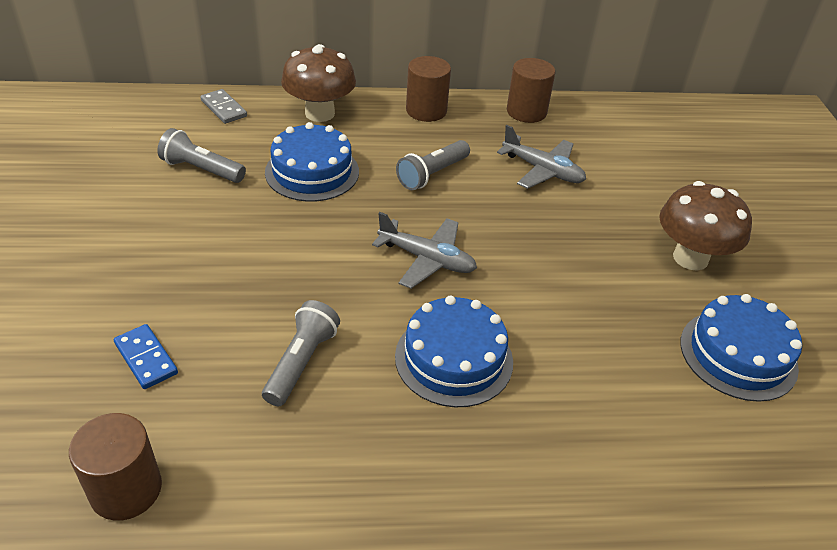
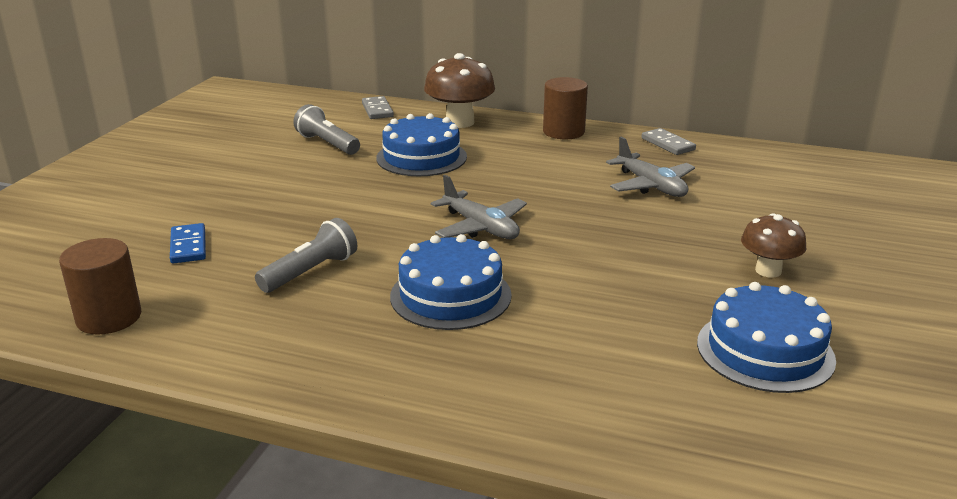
camera: 25 degrees right, 15 degrees down
(432, 174) = (534, 174): grey flashlight -> none
(526, 112) = (668, 144): brown cylinder -> grey domino
(690, 258) = (768, 271): brown mushroom -> brown mushroom, size x0.63

